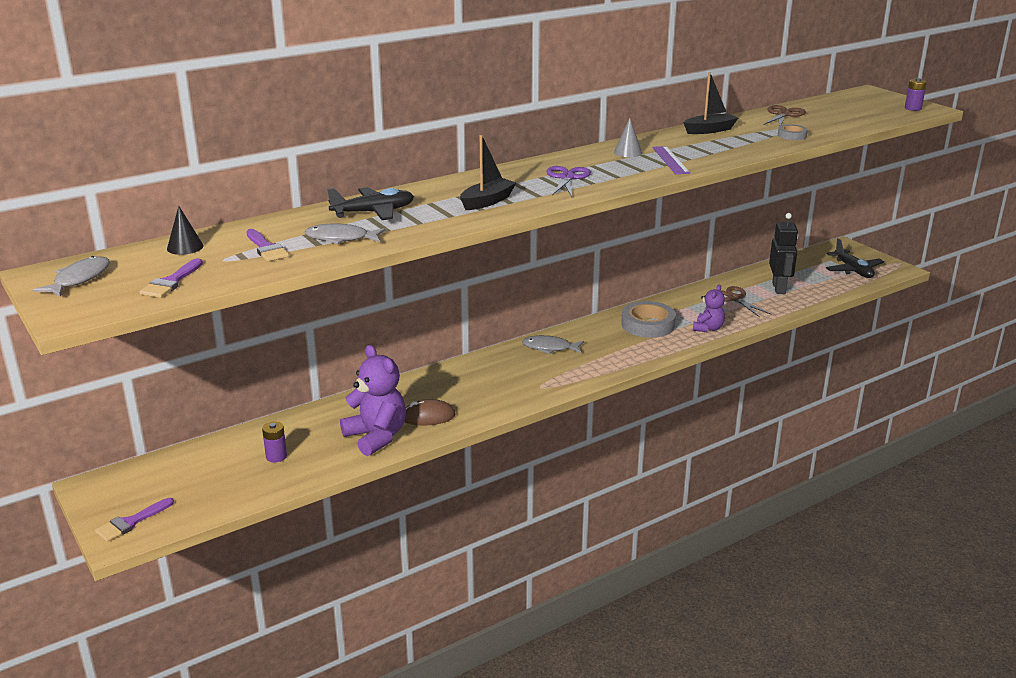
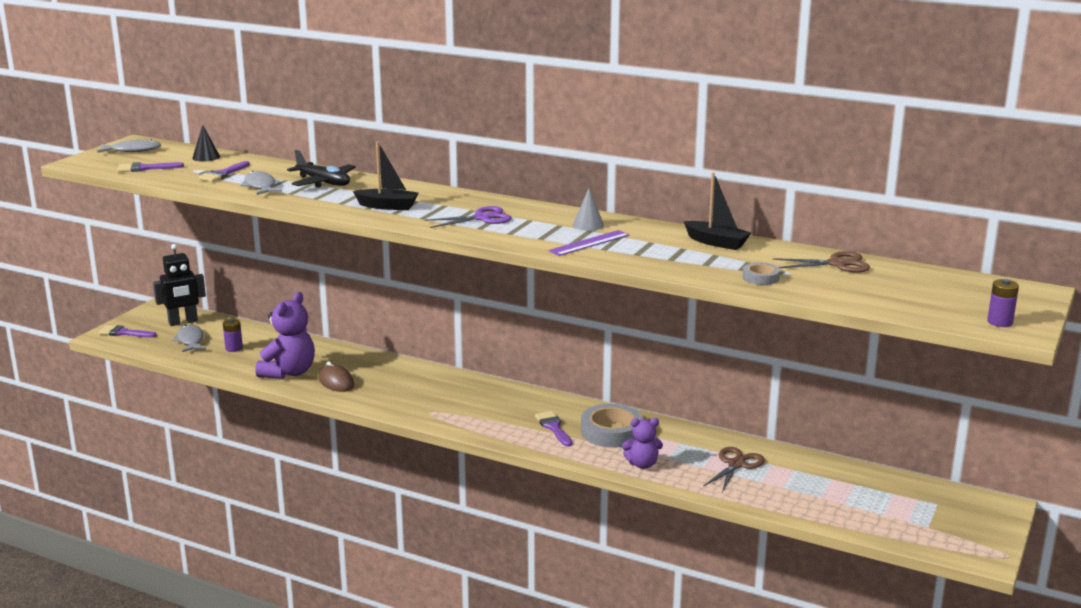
camera: 60 degrees right, 5 degrees down
(549, 348) = (507, 398): grey fish -> grey fish (190, 340)
(619, 344) = (553, 427): none -> purple brush
(779, 288) = (801, 485): black robot -> black robot (183, 322)
(853, 270) = (928, 524): black plane -> none

